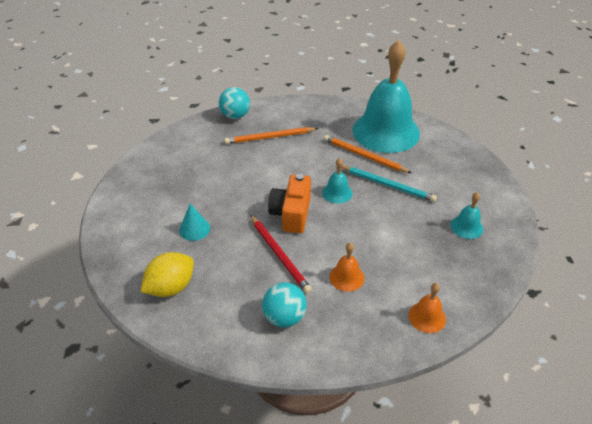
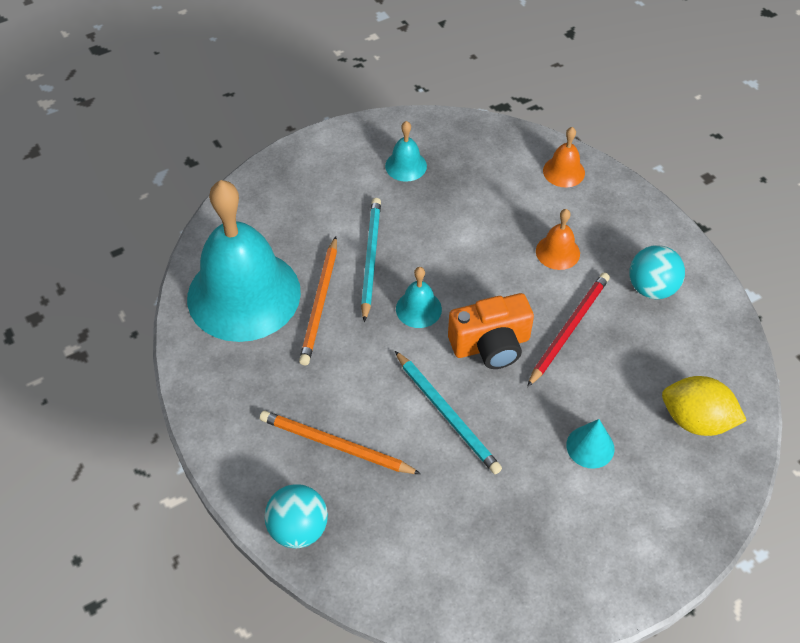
camera: 115 degrees left, 10 degrees up
(258, 180) = (447, 414): none -> turquoise pencil
(269, 137) = (335, 445): orange pencil -> orange pencil turned 150 degrees clockwise

